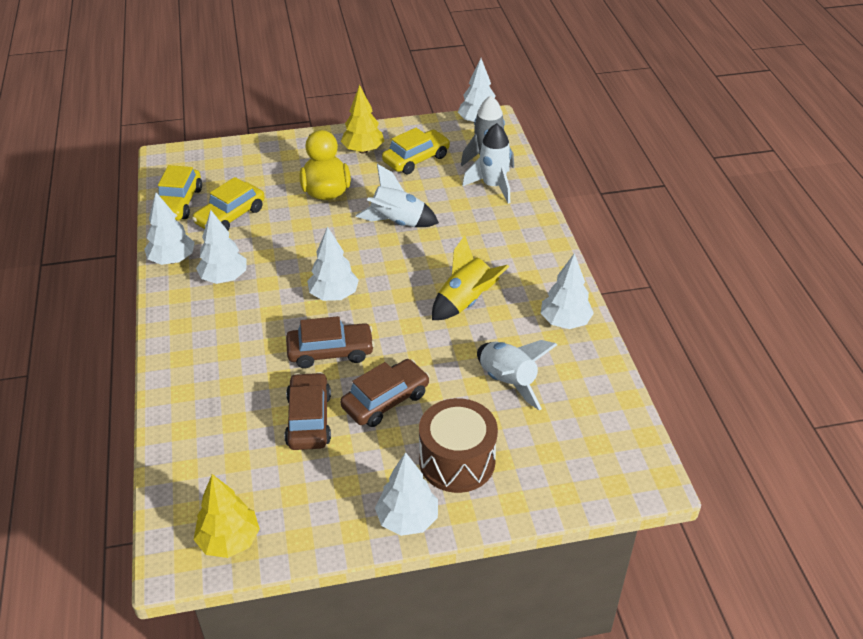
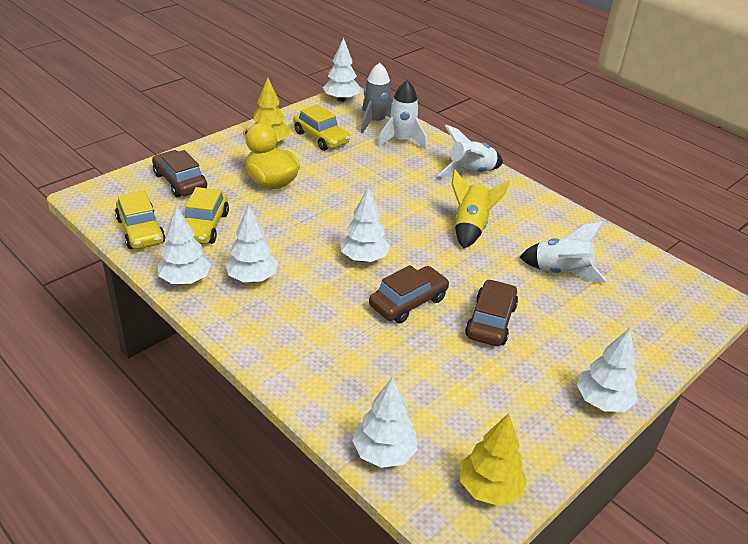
camera: 35 degrees left, 5 degrees down
(309, 419) = (448, 361): brown car -> brown car (180, 182)
(397, 222) = (356, 188): white rocket -> white rocket (470, 172)
(416, 159) = (321, 138): yellow car -> yellow car turned 120 degrees clockwise
(457, 461) = (589, 343): brown drum -> none
(565, 322) = (553, 217): white tree -> white tree (384, 453)

